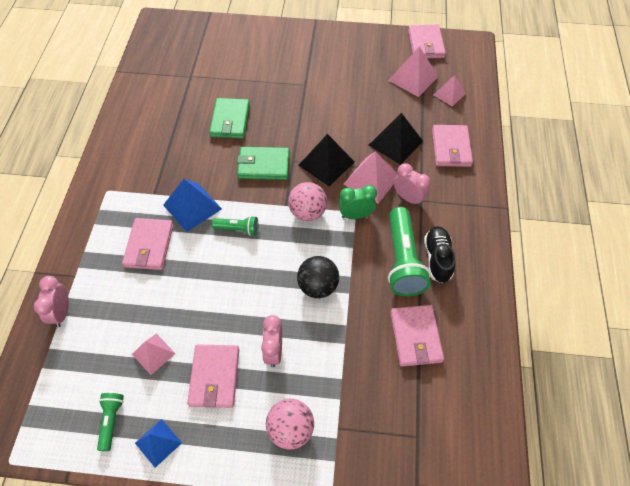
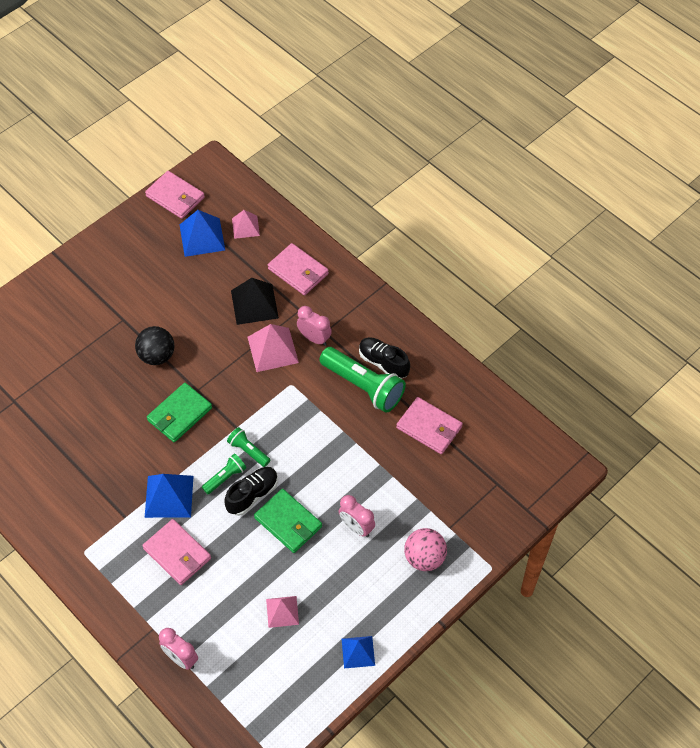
camera: 50 degrees left, 0 degrees up
(111, 421) = (312, 674): green flashlight -> green flashlight (248, 451)
(214, 377) = (340, 581): pink wallet -> none
(230, 120) = (103, 405): green wallet -> green wallet (288, 522)
(239, 257) = (252, 495): none -> black shoe
(307, 212) = (258, 417): pink ball -> none
(318, 286) = (331, 459): black ball -> black ball (157, 356)
(326, 163) = (224, 368): black pyramid -> none
(356, 215) = (294, 386): green clock -> none
(408, 198) = (314, 338): pink clock -> pink clock turned 45 degrees clockwise
(413, 78) = (202, 237): pink pyramid -> blue pyramid

